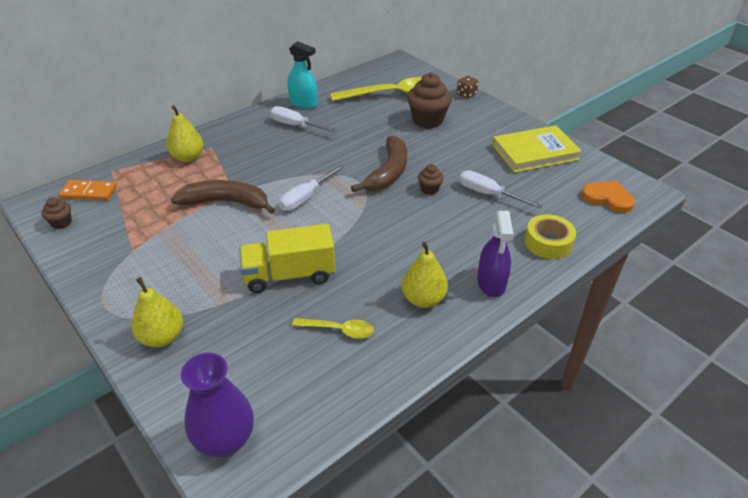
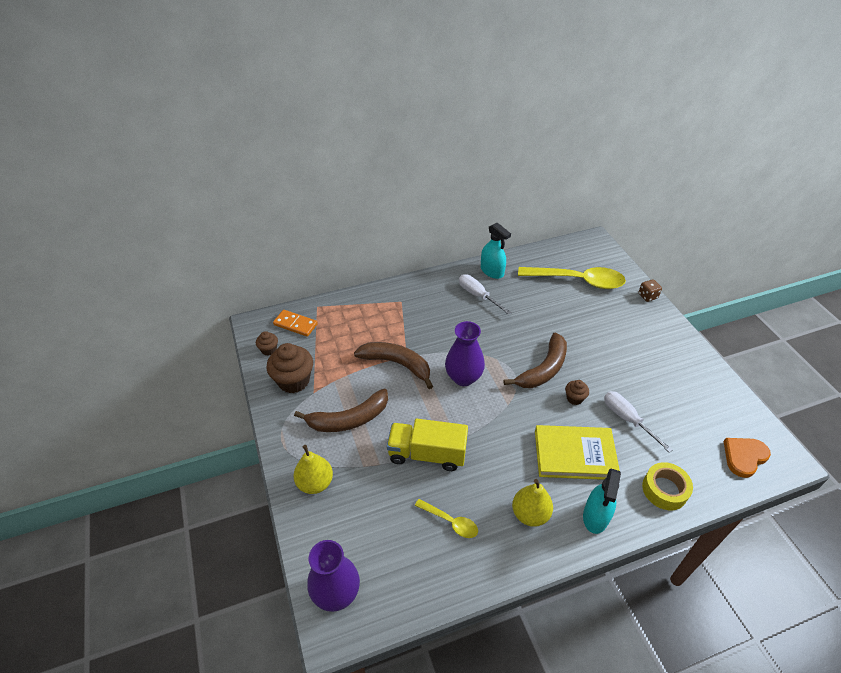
camera: 20 degrees right, 5 degrees up
(185, 265) = (348, 419): none -> brown banana
(188, 157) = (379, 308): yellow pear -> none
(306, 198) = (463, 377): white screwdriver -> purple vase
(428, 120) = (599, 318): brown cupcake -> brown cupcake (294, 381)
(491, 283) = (595, 516): purple spray bottle -> turquoise spray bottle
(535, 152) = (690, 383): yellow book -> yellow book (574, 455)
(608, 198) = (744, 457): orange heart -> orange heart turned 90 degrees counterclockwise

